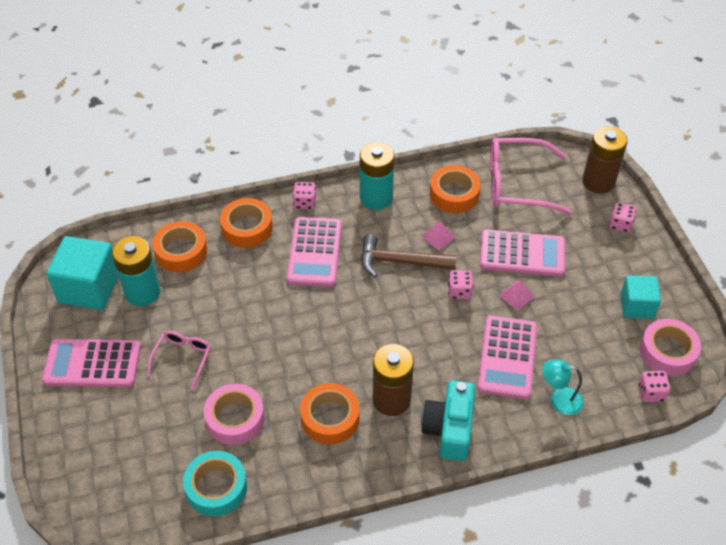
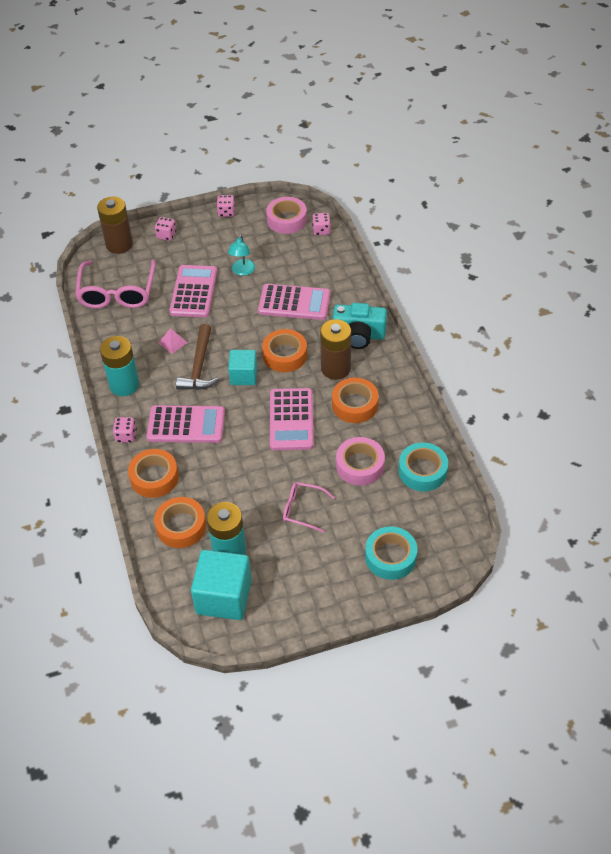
camera: 90 degrees left, 0 degrees up
(92, 363) = (311, 578): pink calculator -> pink calculator (291, 420)
(100, 442) = (390, 557): none -> turquoise tape
(454, 194) = (125, 332): orange tape -> orange tape (285, 355)
(459, 292) = (231, 329): pink dice -> pink dice (226, 212)
(516, 296) = (236, 296): pink pyramid -> none
(559, 400) = (330, 276): turquoise lamp -> turquoise lamp (242, 271)
(636, 306) = (246, 232): turquoise cube -> turquoise cube (243, 376)

